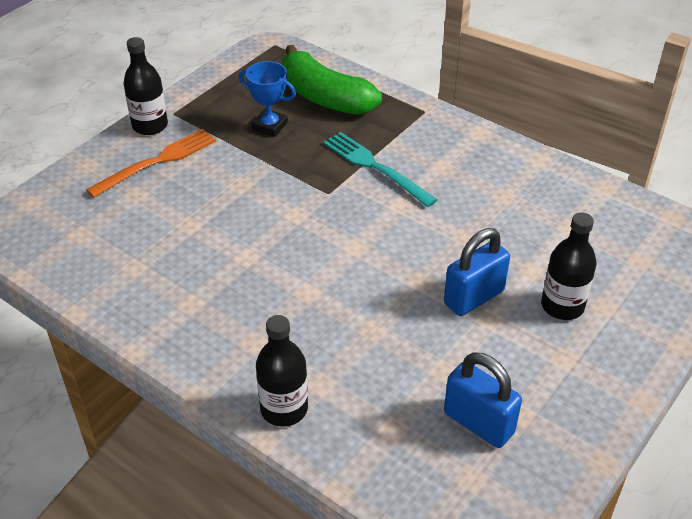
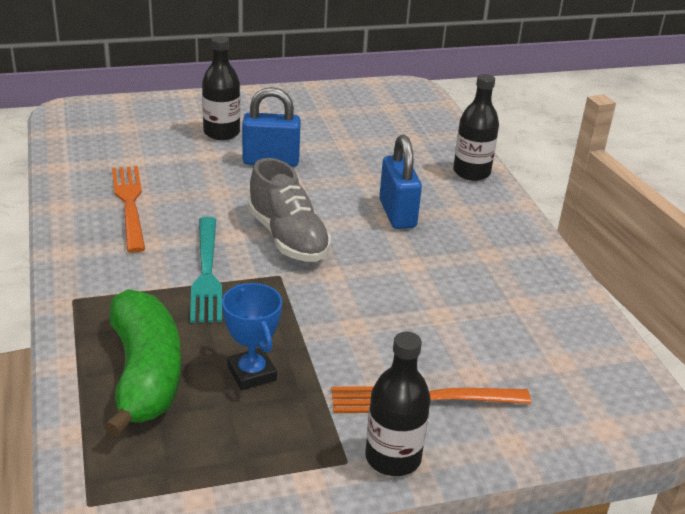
camera: 145 degrees left, 10 degrees down
(359, 225) = (288, 238): none -> grey shoe
(478, 423) = (357, 119): blue padlock -> blue padlock (397, 214)
(503, 187) = (129, 204): none -> orange fork

